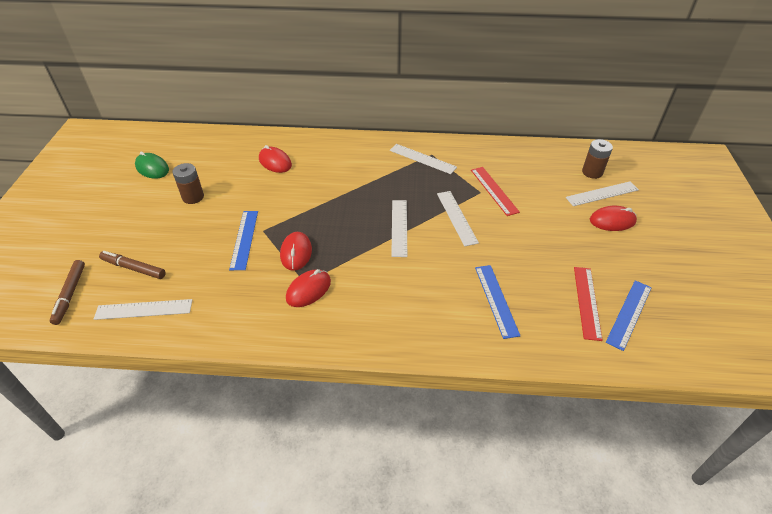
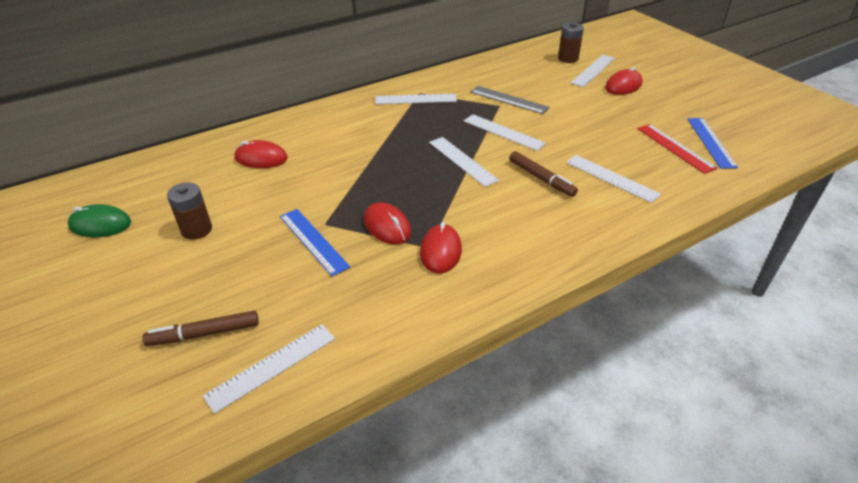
camera: 35 degrees left, 5 degrees down
(70, 295) = (143, 408): brown marker -> brown marker (541, 179)
(494, 190) = (509, 100): red ruler -> grey ruler
(496, 300) = (611, 178): blue ruler -> white ruler

